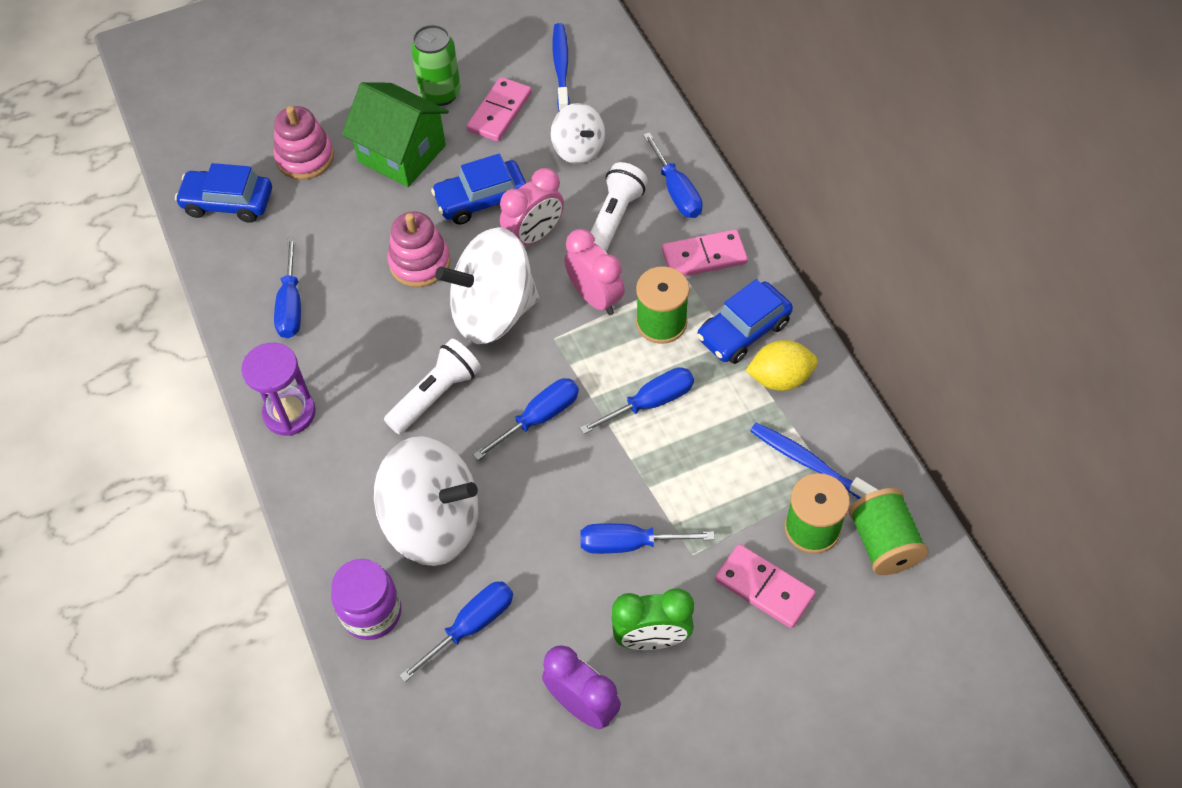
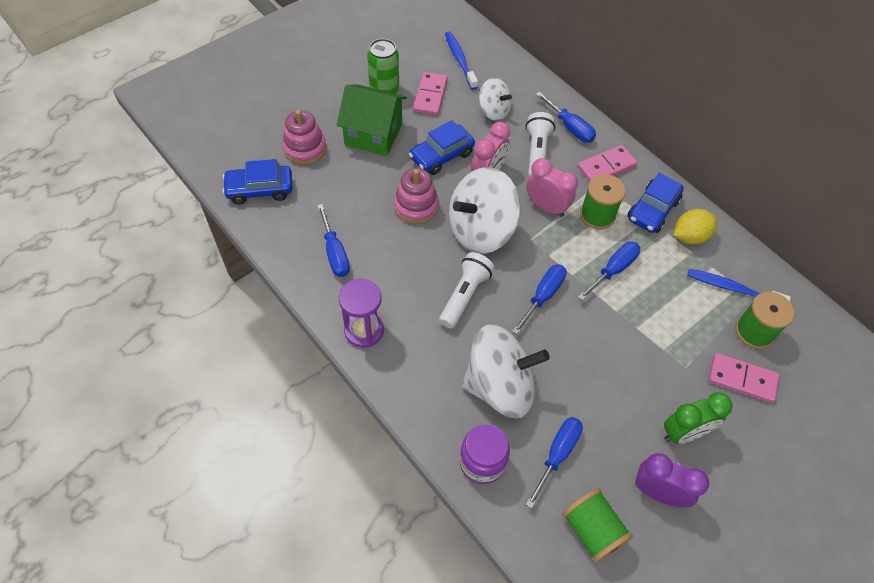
camera: 20 degrees left, 0 degrees up
(629, 544) = (641, 370): blue screwdriver -> none
(883, 543) = (803, 331): green spool -> green spool (592, 530)

